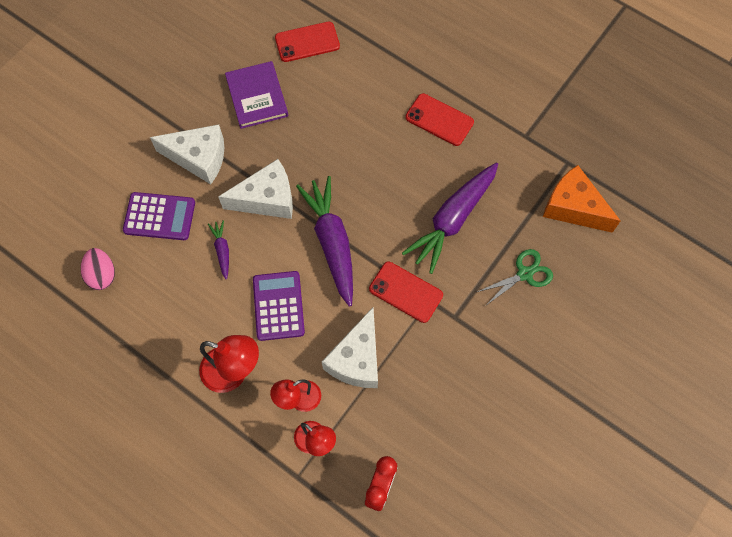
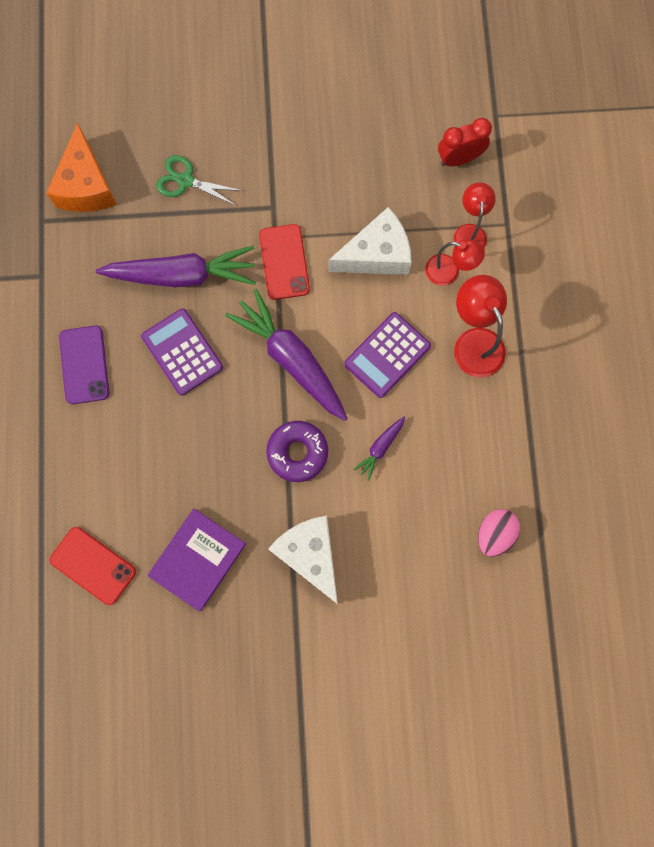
camera: 130 degrees left, 10 degrees up
(159, 217) = (398, 535): purple calculator -> purple calculator (182, 352)
(267, 199) = (297, 452): white cheese -> purple donut
(332, 242) = (291, 359): purple carrot -> purple carrot turned 105 degrees clockwise
(439, 120) = (84, 365): red phone -> purple phone

